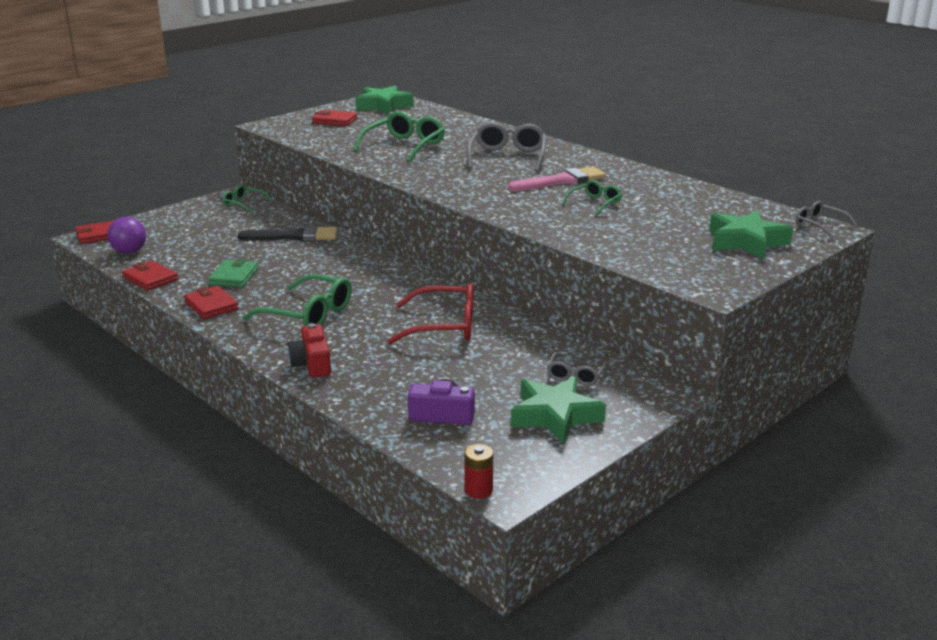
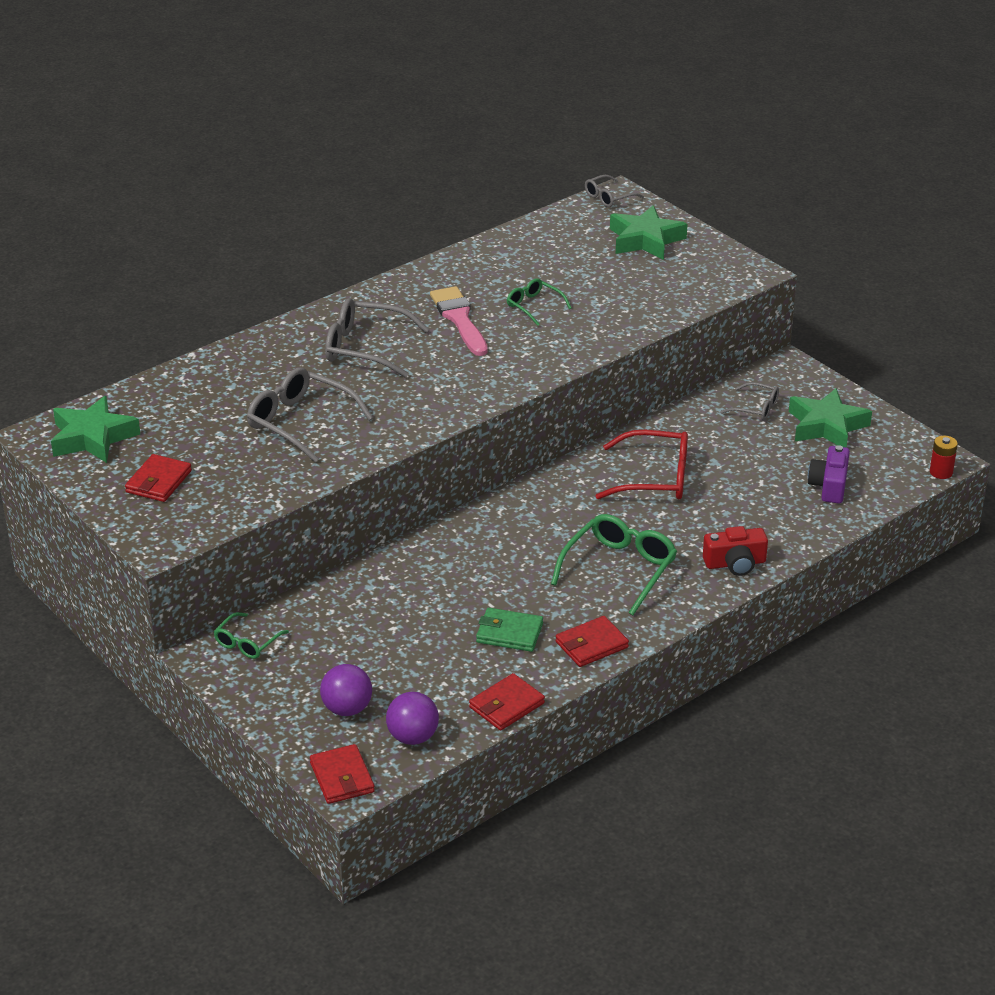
camera: 85 degrees left, 10 degrees up
(167, 233) = (347, 709): none -> purple ball
(294, 236) = (385, 588): black brush -> none
(404, 146) = (301, 423): green glasses -> grey glasses
(443, 326) = (654, 478): red glasses -> red glasses turned 90 degrees clockwise

